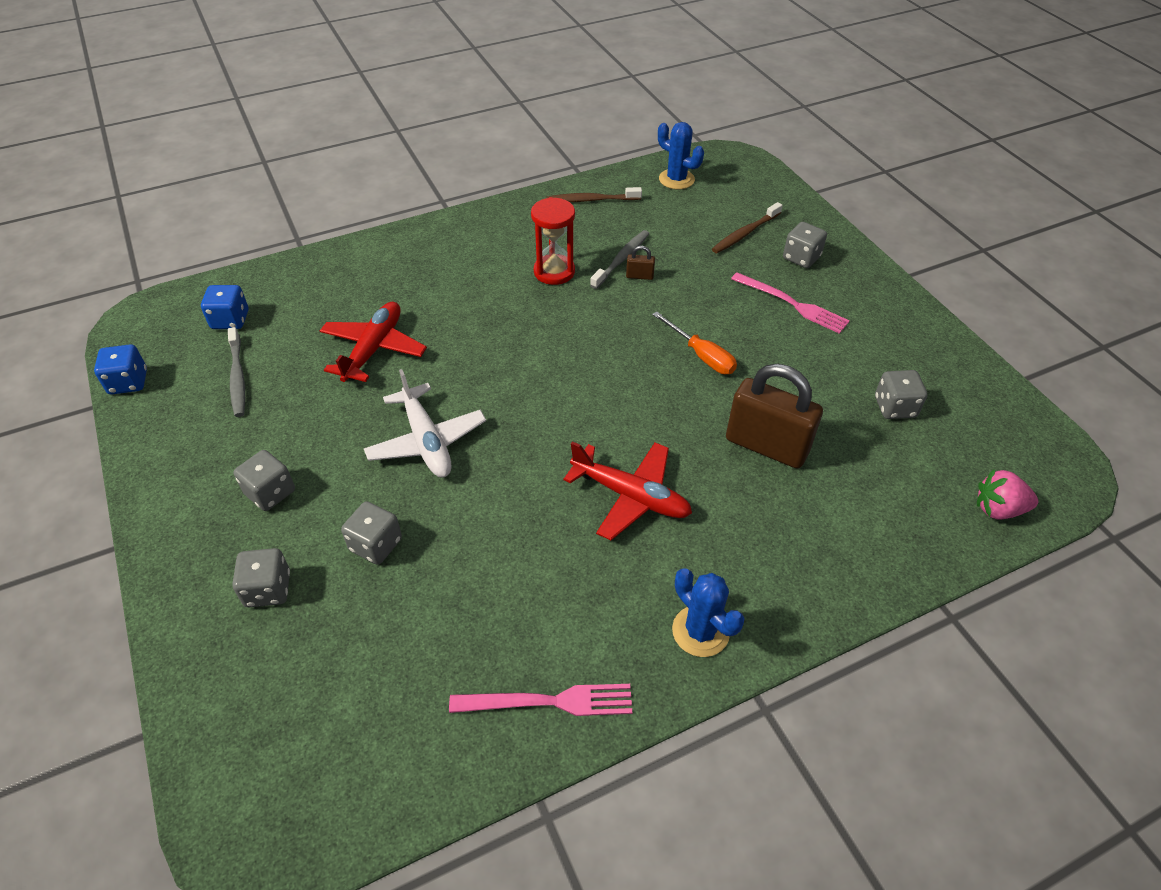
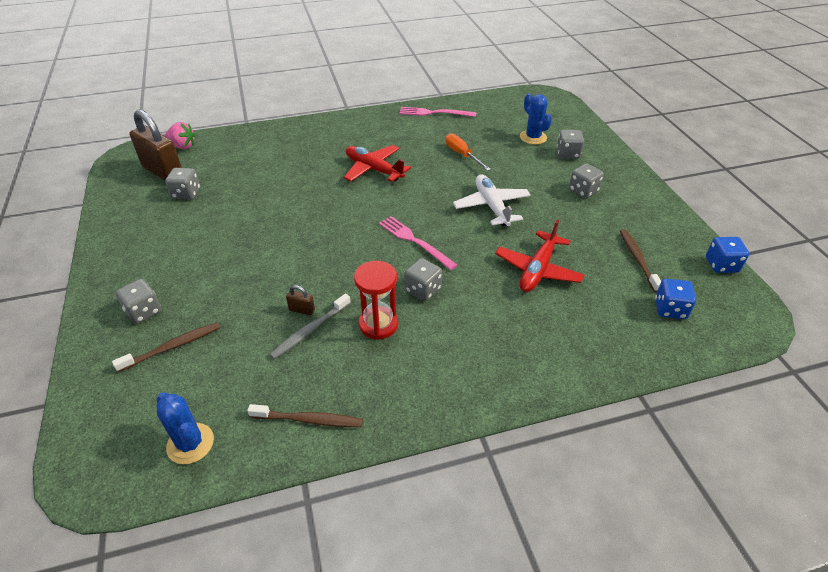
camera: 170 degrees left, 5 degrees down
(238, 377) = (638, 259): grey toothbrush -> brown toothbrush
(376, 545) = (516, 164): grey dice -> grey dice (423, 290)
(700, 631) = (361, 124): blue cactus -> blue cactus (533, 137)
(701, 355) = (289, 237): orange screwdriver -> orange screwdriver (462, 155)
(766, 446) = (282, 183): brown padlock -> brown padlock (163, 172)
(792, 304) = (190, 268): pink fork -> pink fork (414, 241)

